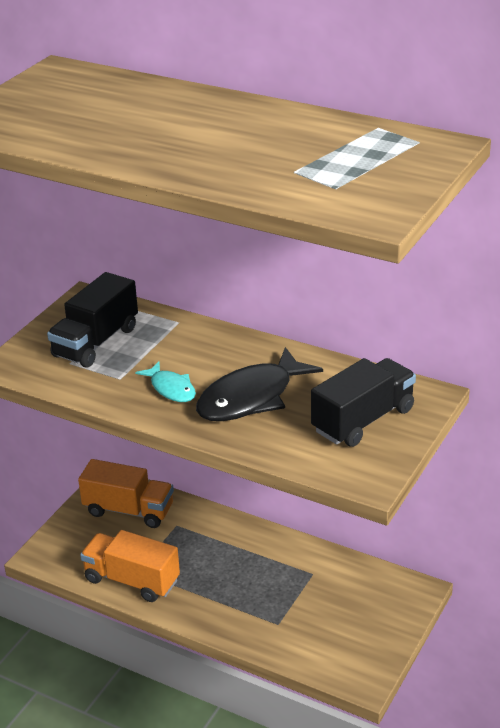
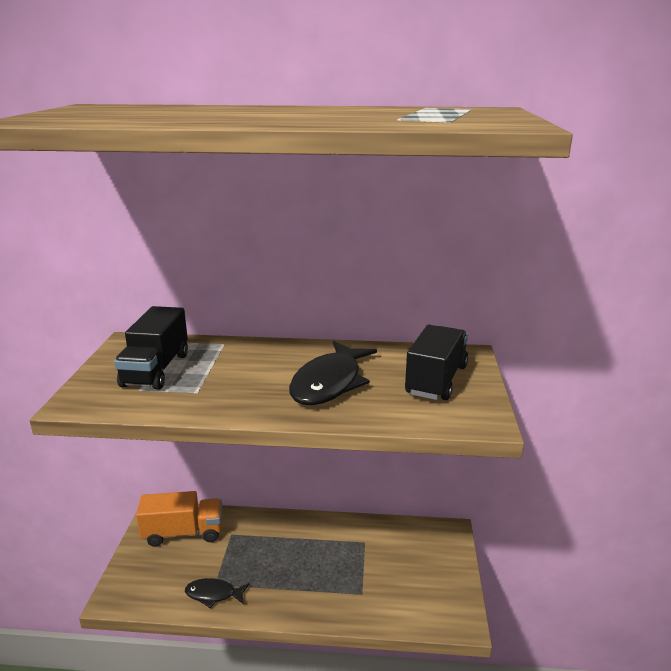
camera: 25 degrees left, 10 degrees down
(132, 580) = (213, 594): orange truck -> black fish
(171, 388) = (252, 390): turquoise fish -> none

